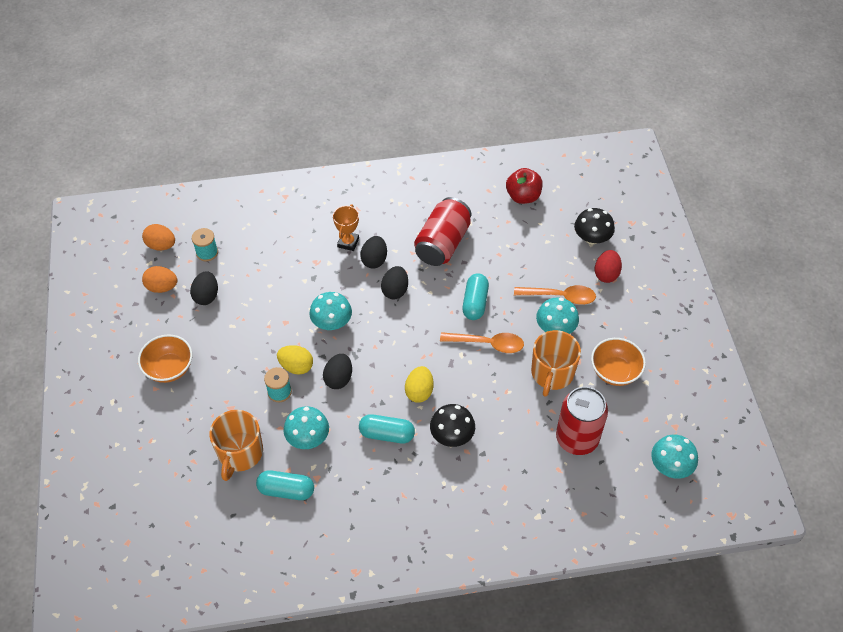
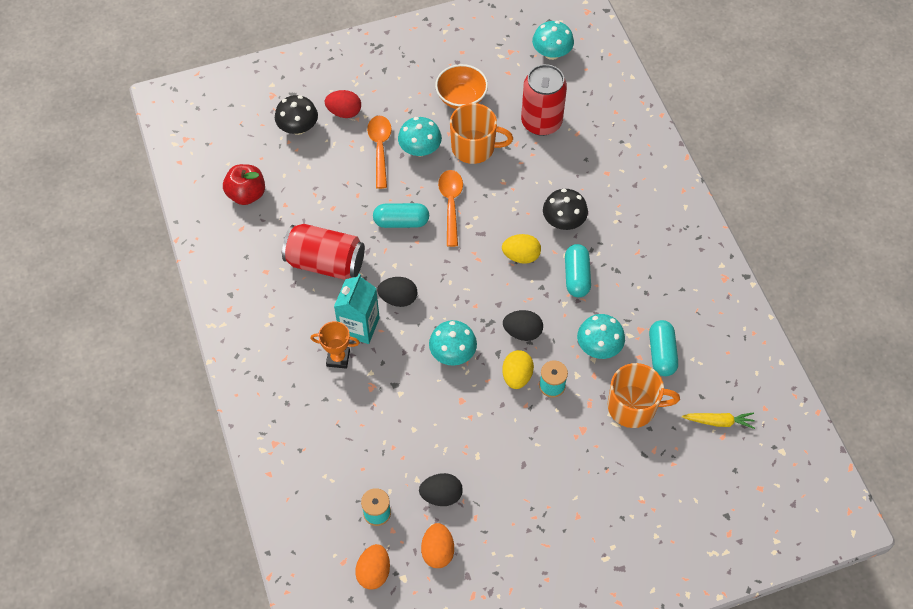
camera: 100 degrees left, 5 degrees up
(169, 368) = (548, 508): orange bowl -> none
(202, 523) = (719, 422): none -> yellow carrot
(374, 260) = (359, 326): black egg -> turquoise carton

